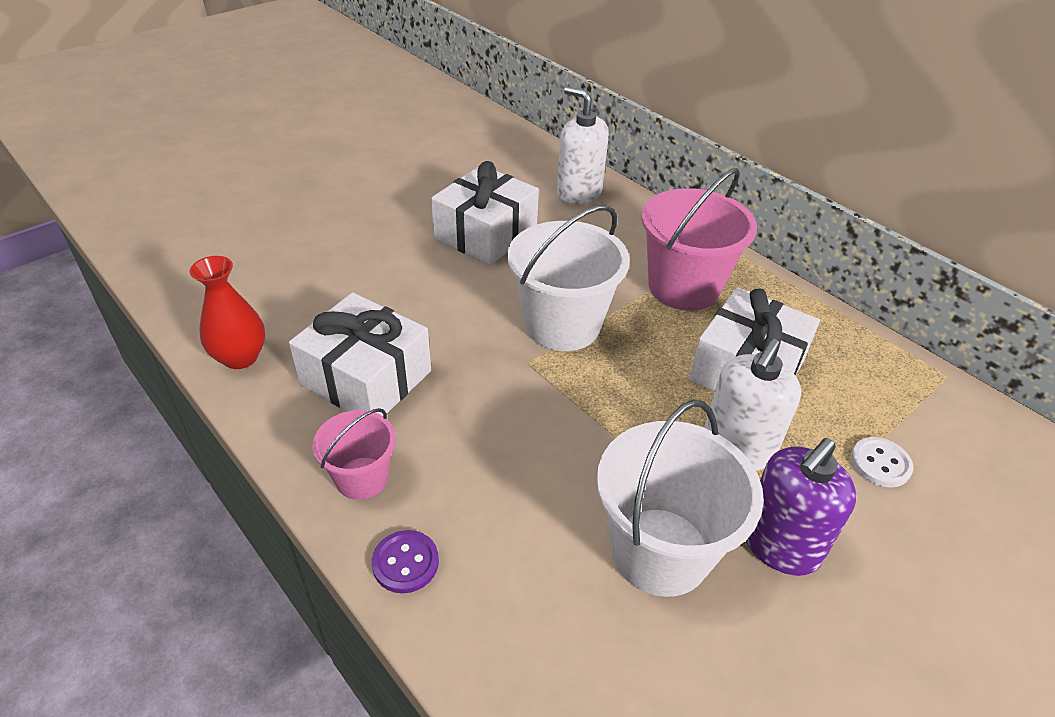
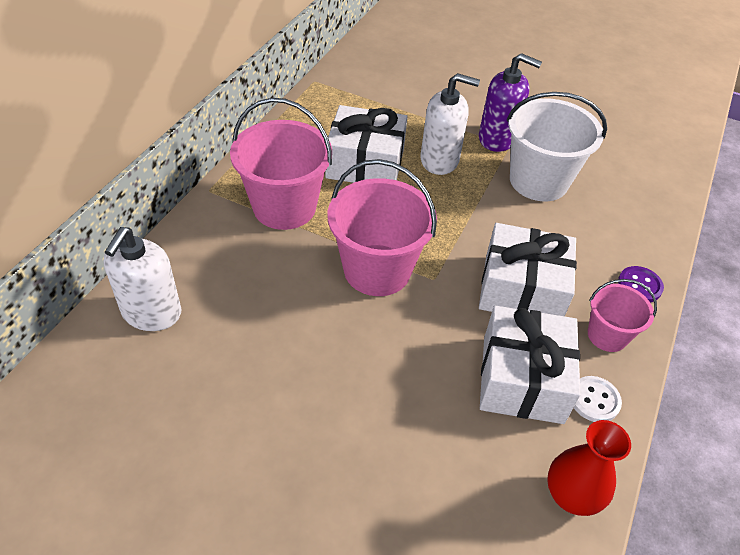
camera: 115 degrees left, 5 degrees up
(485, 234) = (268, 370): white gift -> white gift (521, 289)
(562, 325) = (377, 270): white bucket -> pink bucket
(880, 463) = (410, 106): white button -> white button (594, 400)

